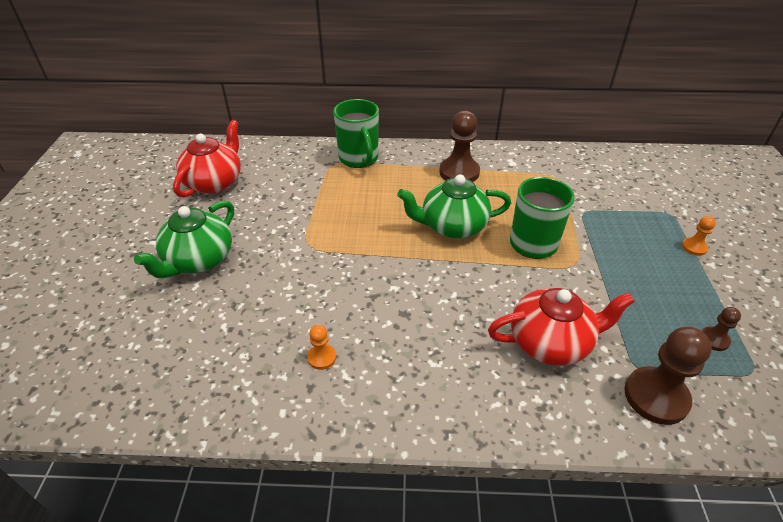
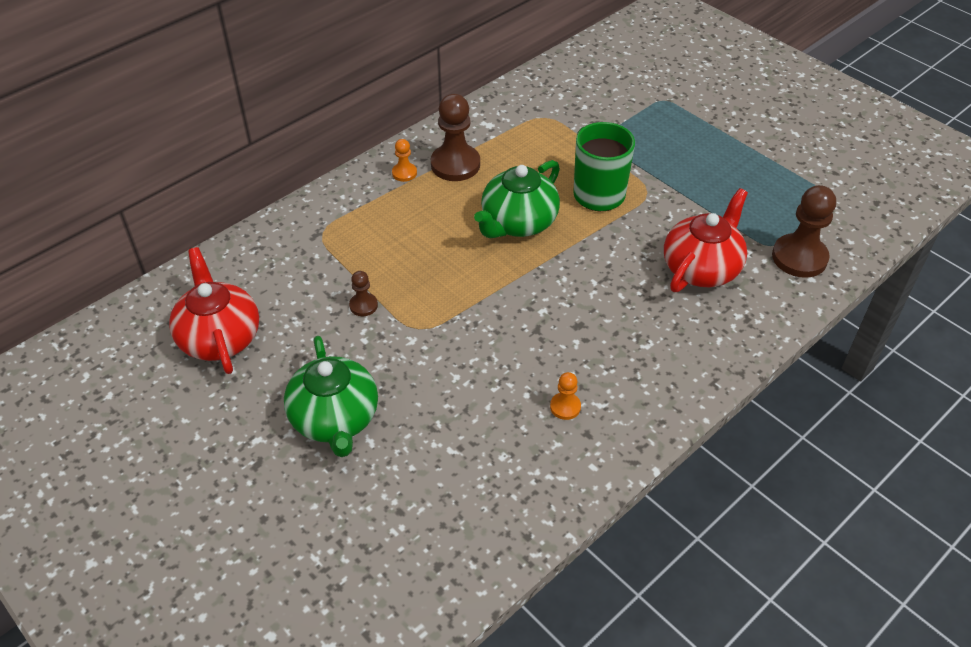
camera: 45 degrees left, 5 degrees up
(359, 159) = (339, 211): green mug -> none
(694, 247) = (708, 121): orange pawn -> orange pawn (404, 173)
(714, 339) = (790, 190): brown pawn -> brown pawn (363, 305)

